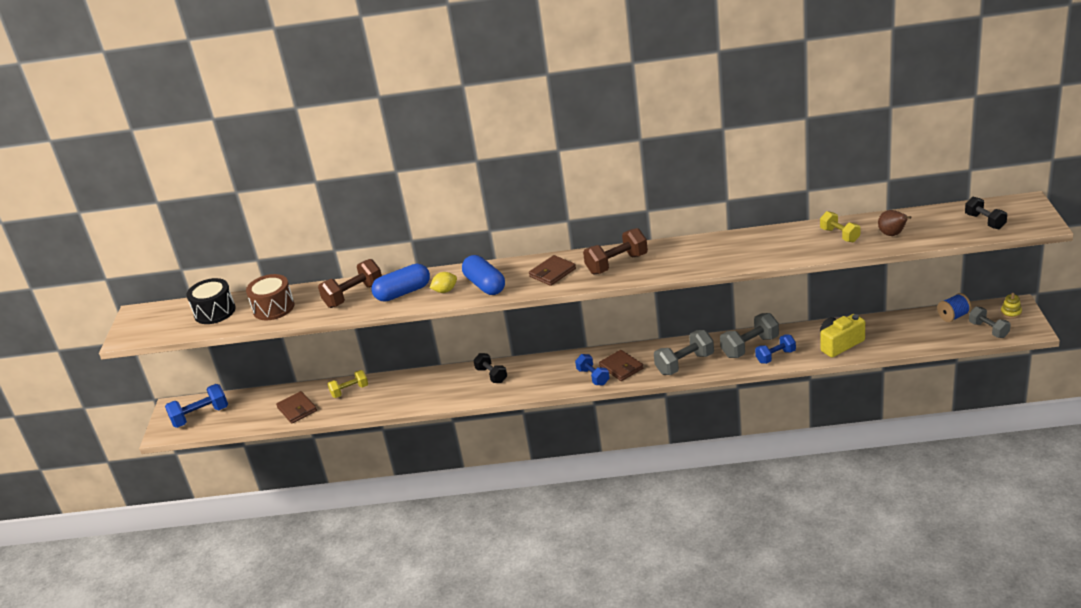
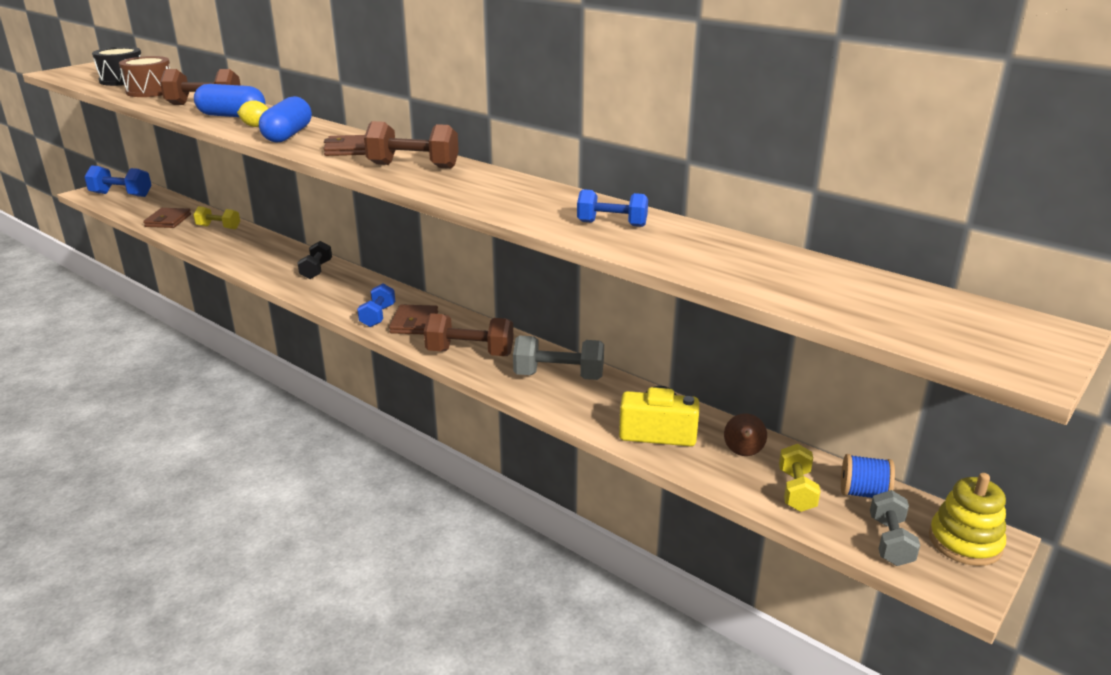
camera: 35 degrees right, 5 degrees down
(685, 364) = (470, 353): grey dumbbell -> brown dumbbell
(775, 356) = (565, 401): blue dumbbell -> blue dumbbell (612, 224)
(839, 235) = (684, 243): yellow dumbbell -> yellow dumbbell (796, 491)
(892, 234) = (753, 272): brown pear -> brown pear (743, 453)
(985, 221) = (927, 320): black dumbbell -> none
(1011, 313) = (965, 542): yellow stacking toy -> yellow stacking toy, size x1.79

